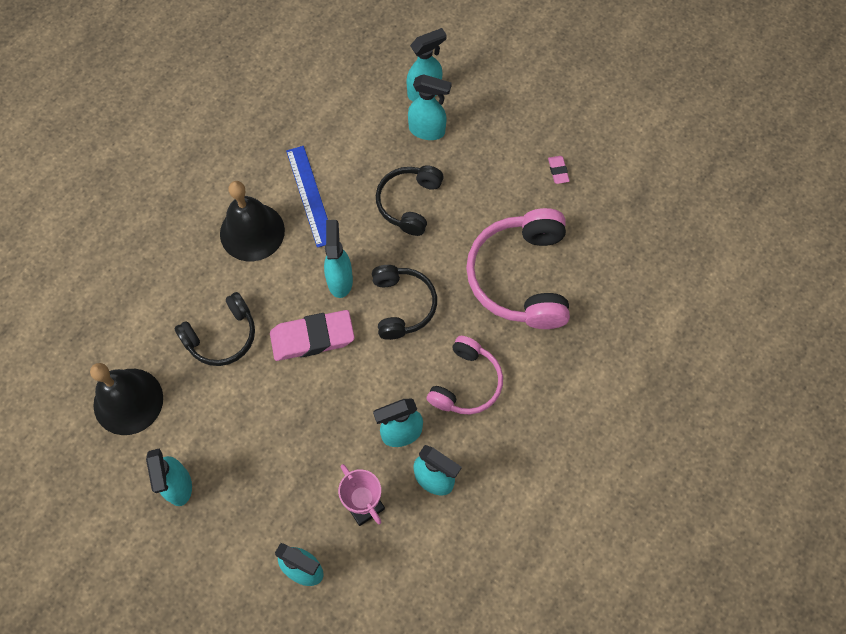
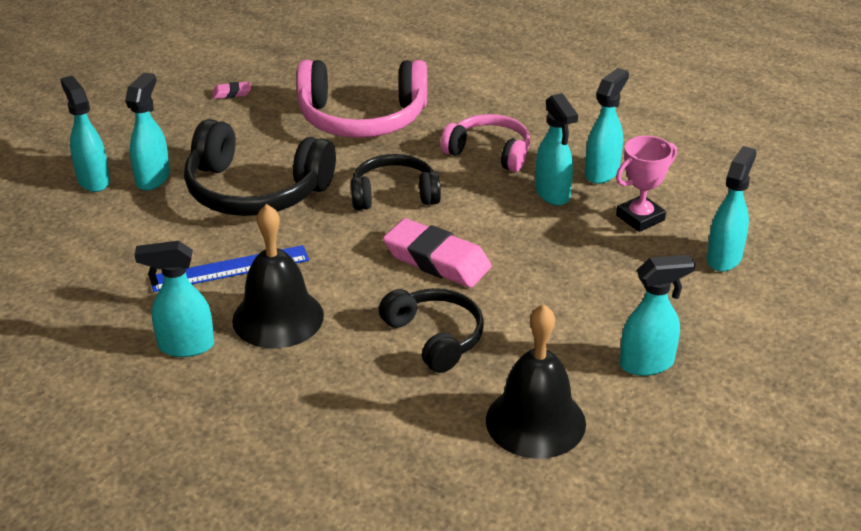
camera: 90 degrees left, 30 degrees down
(312, 338) = (437, 260): pink eraser -> pink eraser turned 45 degrees counterclockwise
(340, 280) = (357, 241): turquoise spray bottle -> turquoise spray bottle (185, 346)
(409, 203) = (255, 191): black headphones -> black headphones, size x1.62

